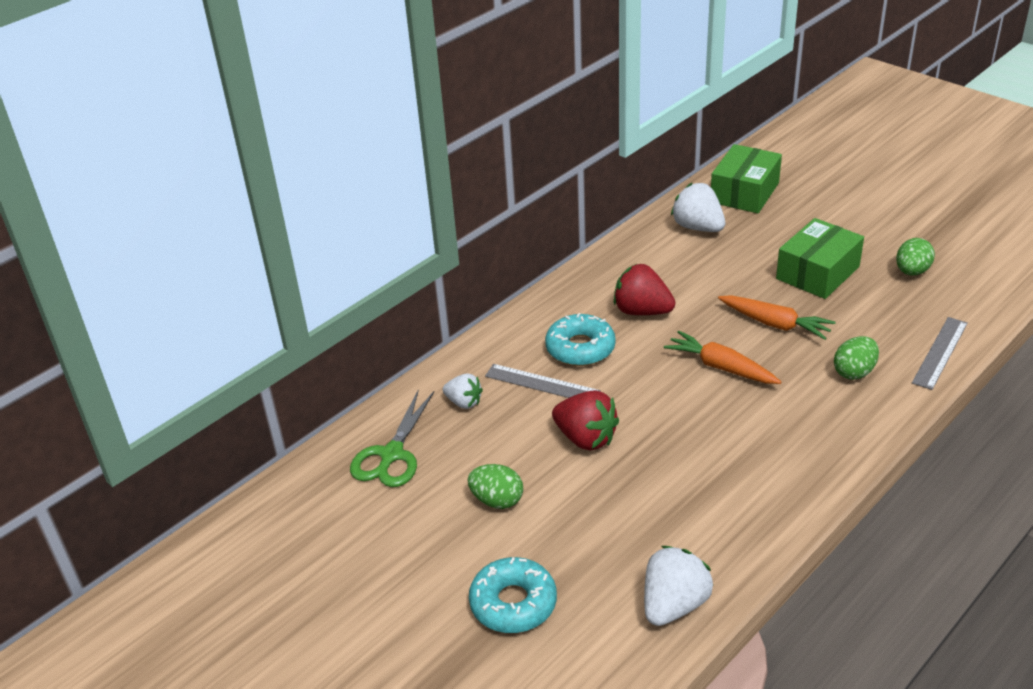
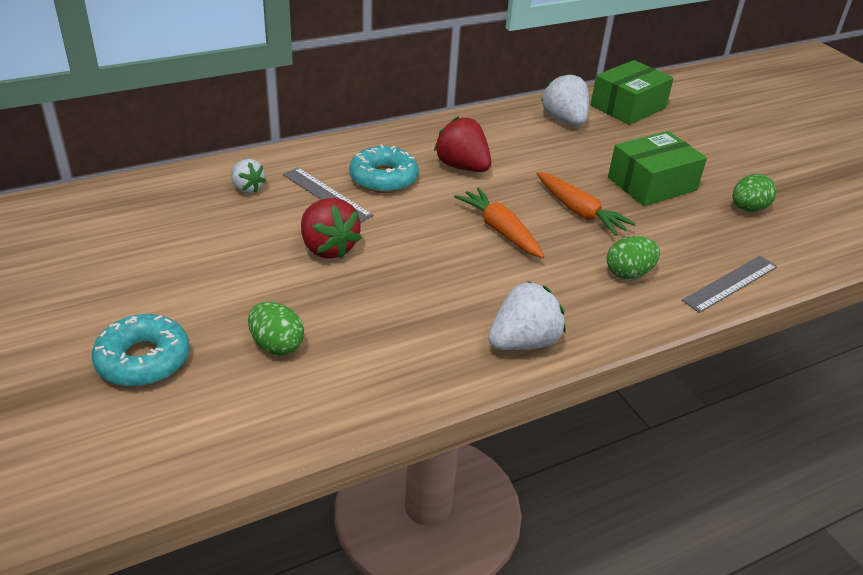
camera: 15 degrees right, 0 degrees up
(391, 455) = (151, 208): green scissors -> none
(497, 500) = (206, 271): green egg -> green egg (277, 345)
(674, 605) = (289, 415): white strawberry -> white strawberry (523, 342)

